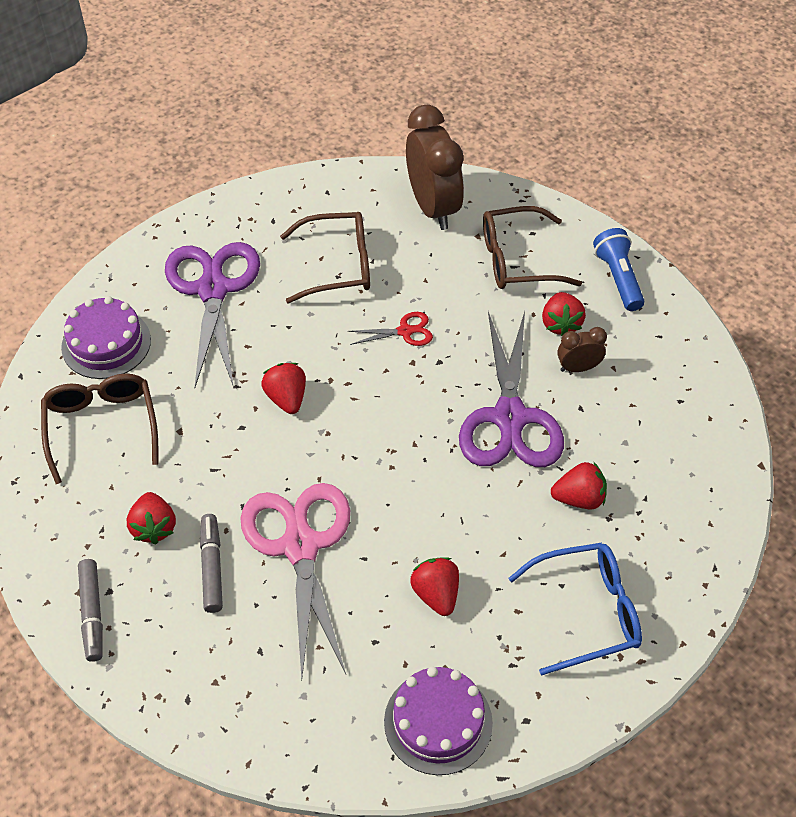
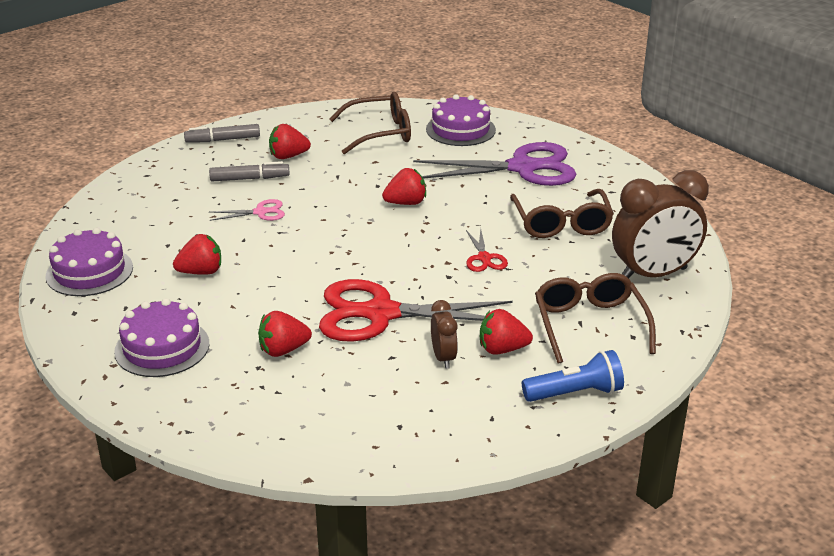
camera: 90 degrees right, 20 degrees down
(300, 546) = (261, 212): pink scissors -> pink scissors, size x0.44
(510, 418) = (380, 314): purple scissors -> red scissors
(579, 498) = (283, 350): red strawberry -> red strawberry turned 75 degrees clockwise
(585, 612) = (162, 347): blue glasses -> purple cake

